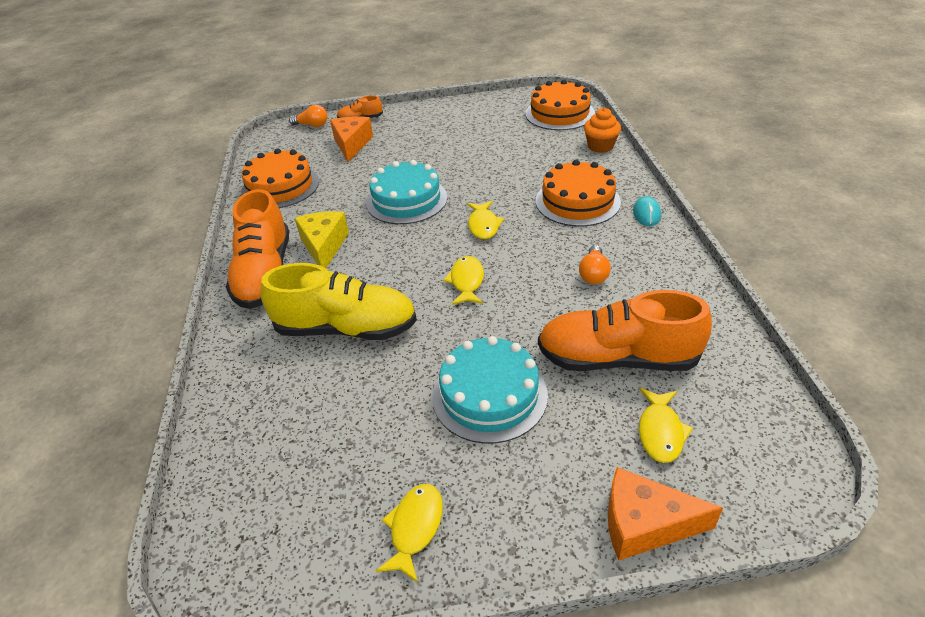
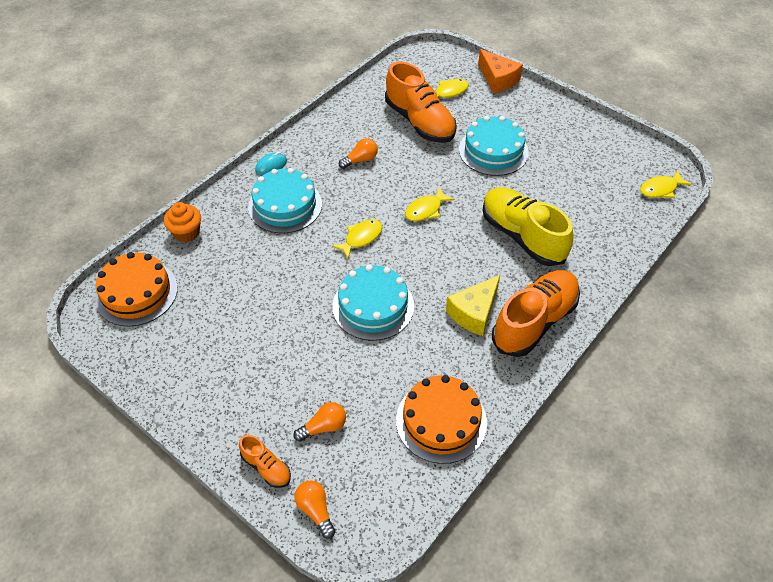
camera: 135 degrees left, 10 degrees up
(352, 144) = (324, 427): orange cheese -> orange light bulb
(415, 528) = (579, 133): yellow fish -> yellow fish (660, 189)
(577, 201) = (285, 205): orange cake -> turquoise cake

